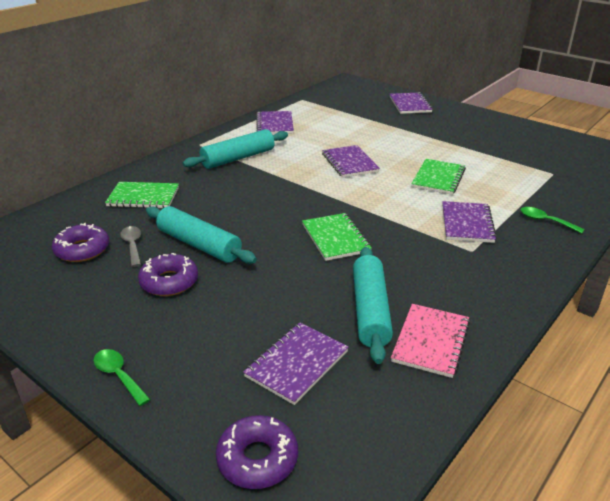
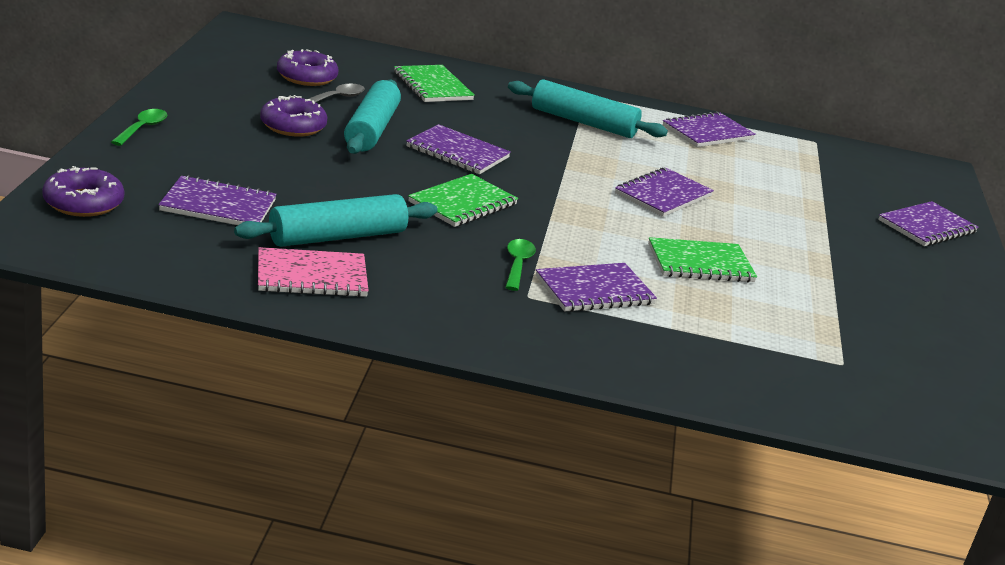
camera: 55 degrees right, 5 degrees down
(257, 218) = (457, 152): none -> purple notebook
(545, 221) = (672, 354): green spoon -> green spoon (517, 265)

